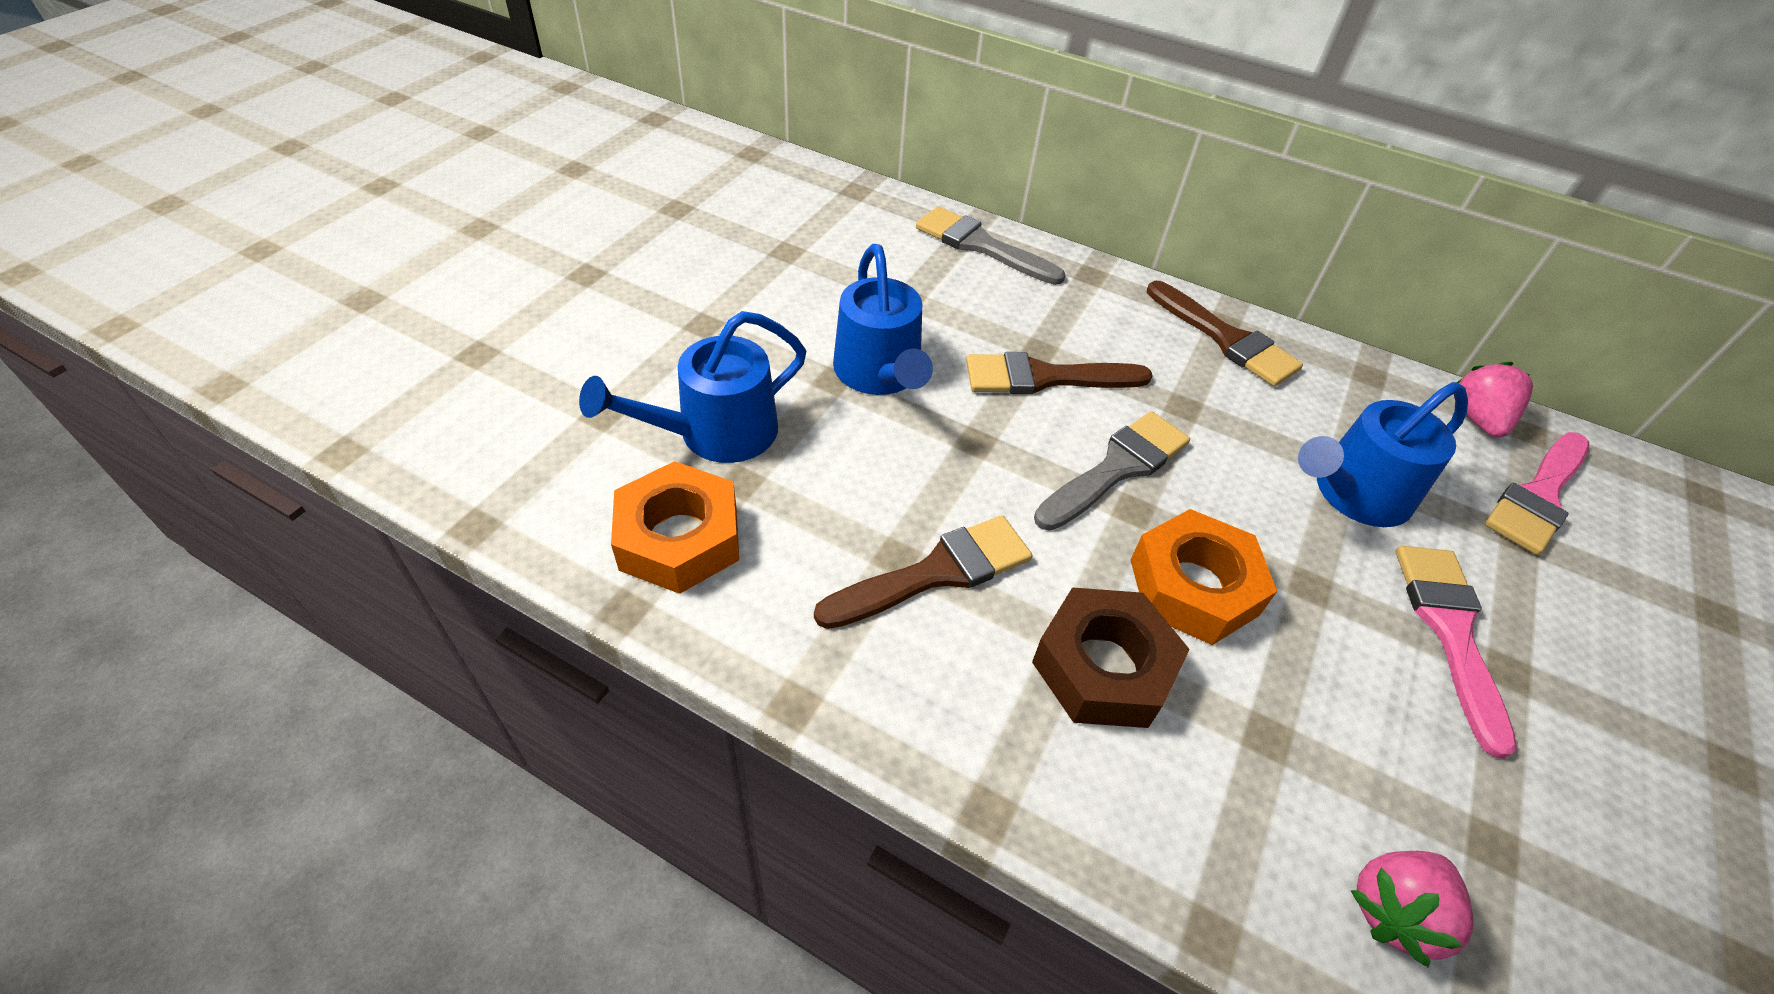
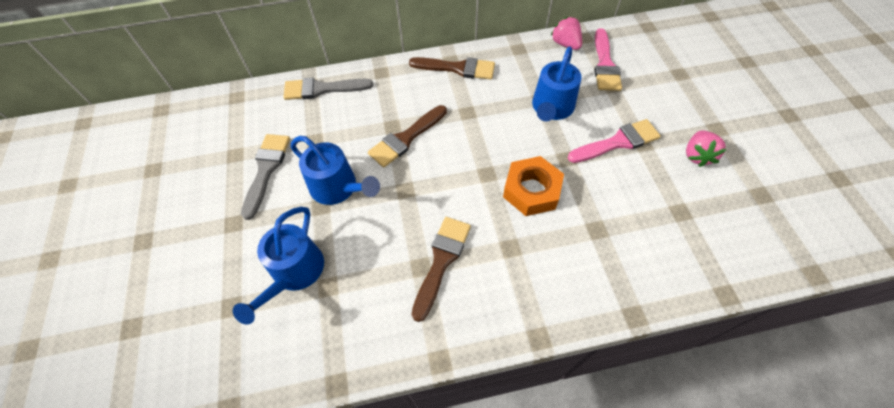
camera: 35 degrees left, 10 degrees up
(679, 538) = (327, 334): orange nut -> none
(1103, 667) = (529, 249): brown nut -> none
(1116, 468) = (466, 160): grey brush -> grey brush (266, 170)
(1394, 911) = (672, 259): pink strawberry -> pink strawberry (697, 155)
(1450, 631) = (617, 142): pink brush -> pink brush turned 105 degrees clockwise

